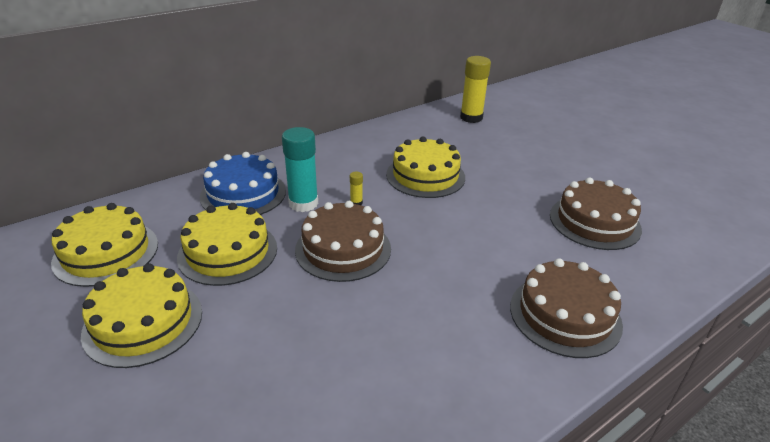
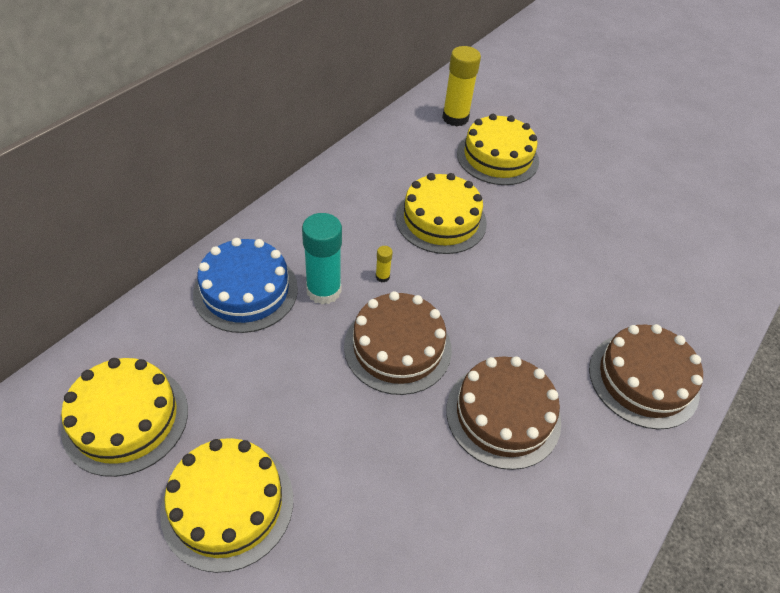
camera: 20 degrees left, 15 degrees up
(228, 252) = (272, 382): yellow cake -> yellow cake (497, 157)
(594, 222) = (632, 252): brown cake -> brown cake (503, 415)

